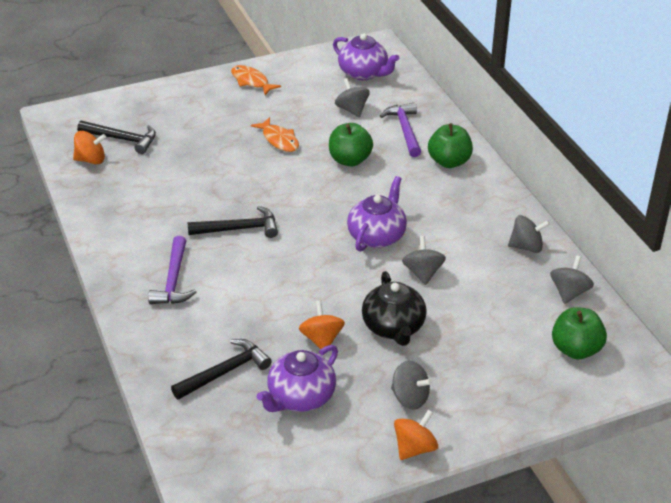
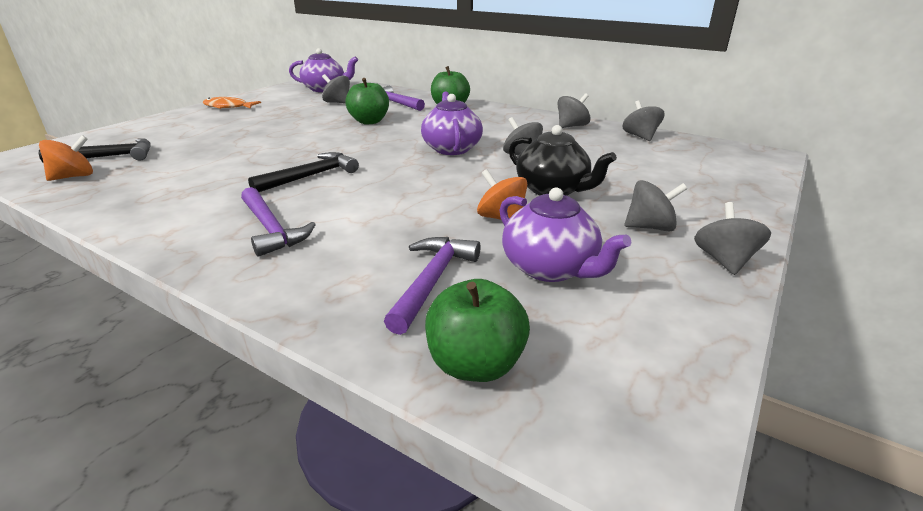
camera: 35 degrees left, 10 degrees down
(225, 372) = (432, 281): black hammer -> purple hammer
(279, 140) = (290, 125): orange fish -> none
(300, 397) = (550, 268): purple teapot -> purple teapot turned 45 degrees counterclockwise
(414, 448) = (724, 261): orange spinning top -> grey spinning top
(576, 349) = (702, 159): green apple -> green apple (475, 364)

